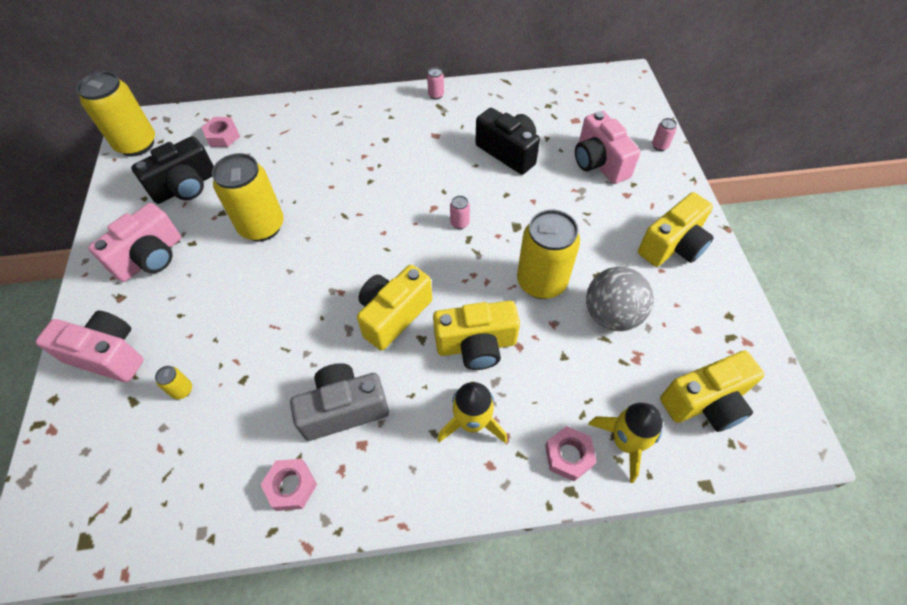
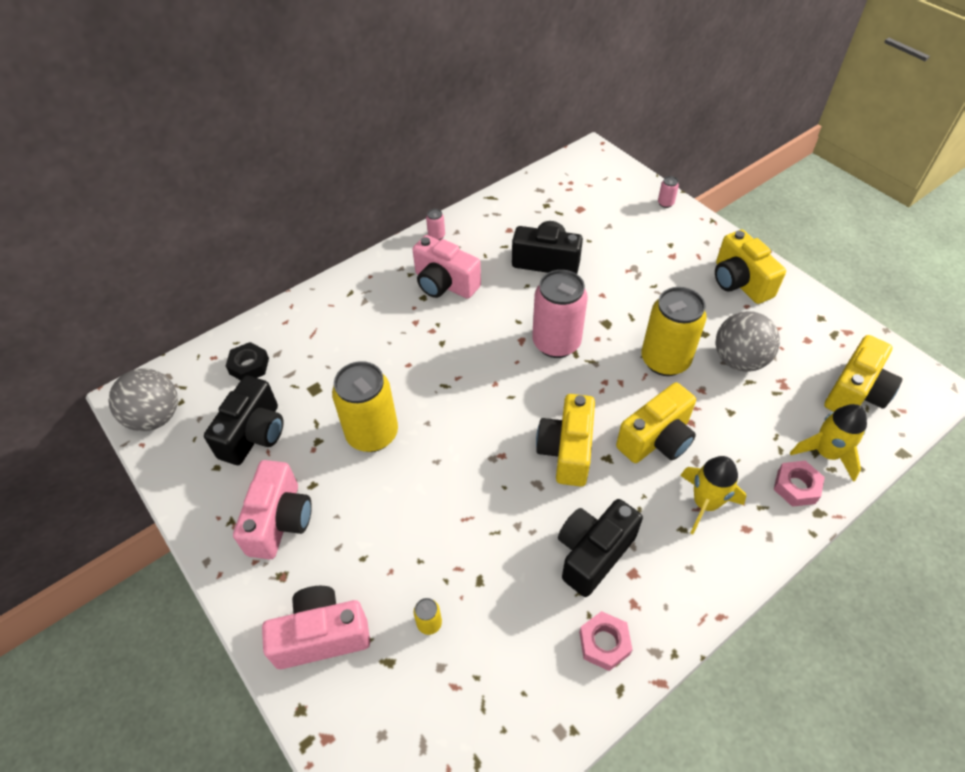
camera: 30 degrees left, 5 degrees down
(137, 144) = (155, 417): yellow can -> grey ball
(222, 136) = (249, 366): pink nut -> black nut
(344, 409) = (593, 553): grey camera -> black camera
(459, 223) = (556, 343): pink can -> pink can, size x2.49
(599, 163) = (629, 238): pink camera -> pink camera (444, 284)
(672, 246) = (739, 282): yellow camera -> yellow camera turned 135 degrees clockwise

